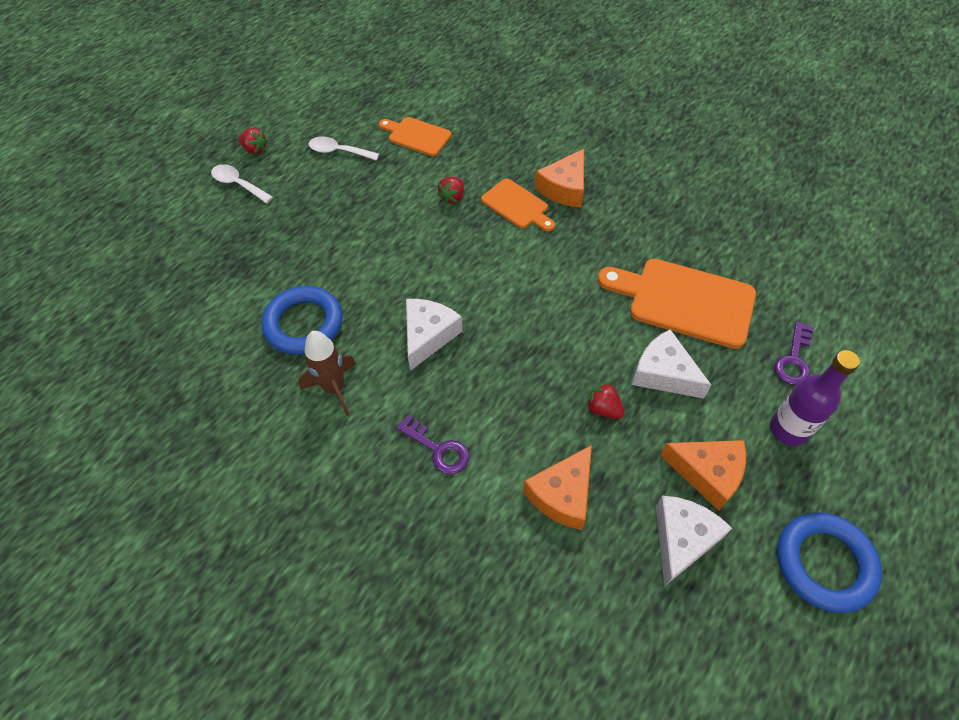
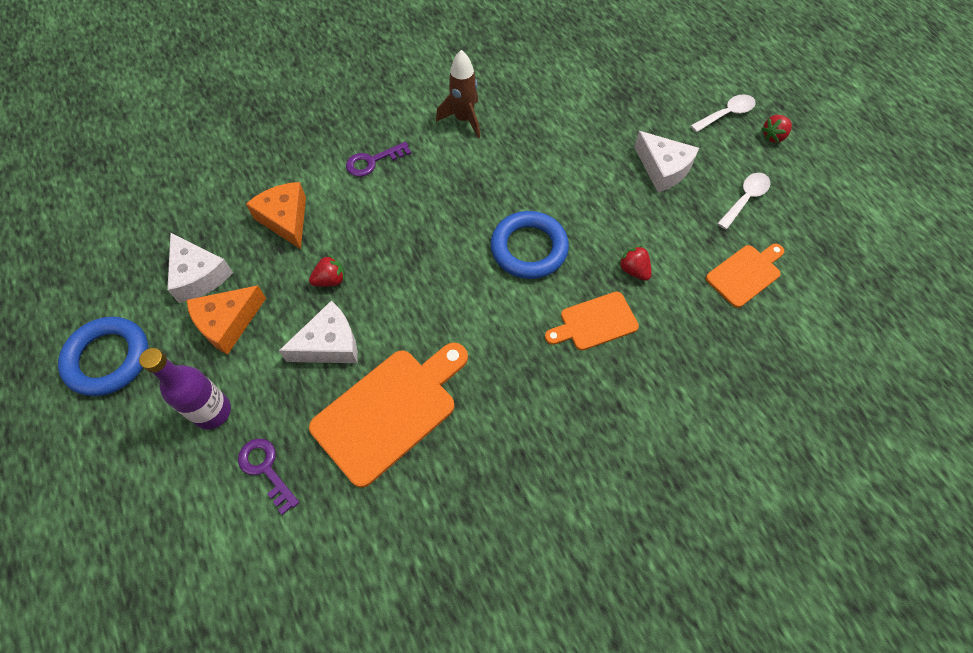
camera: 115 degrees right, 5 degrees up
(304, 324) = (536, 118): blue ring -> blue ring (529, 248)
(428, 335) = (477, 191): white cheese -> white cheese (663, 169)
(564, 188) = (599, 381): orange cheese -> none

